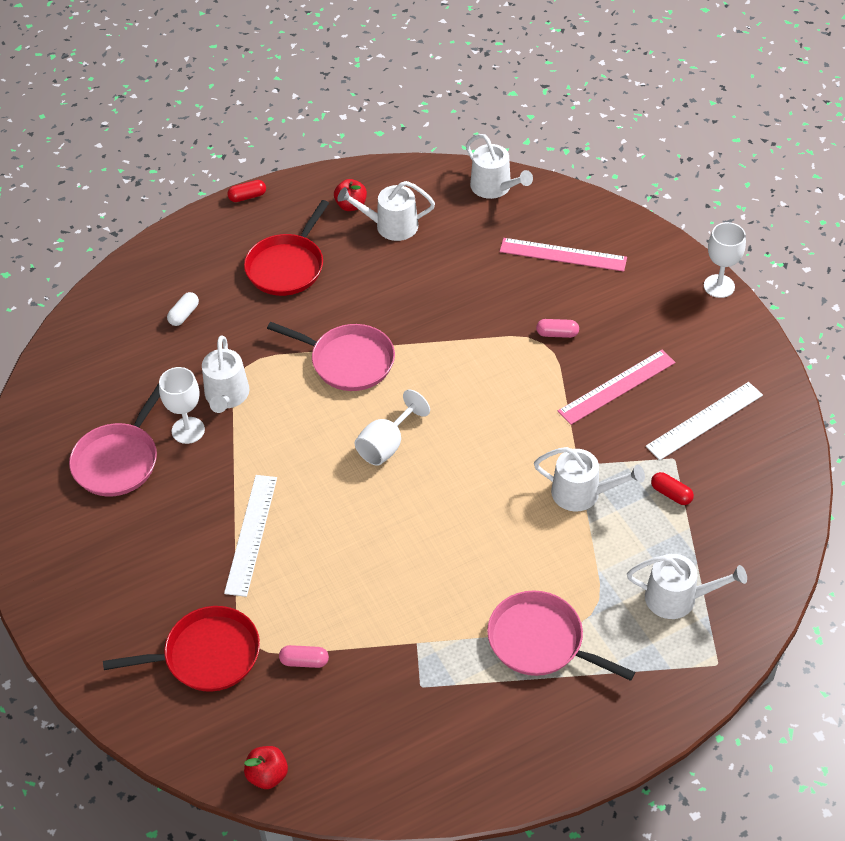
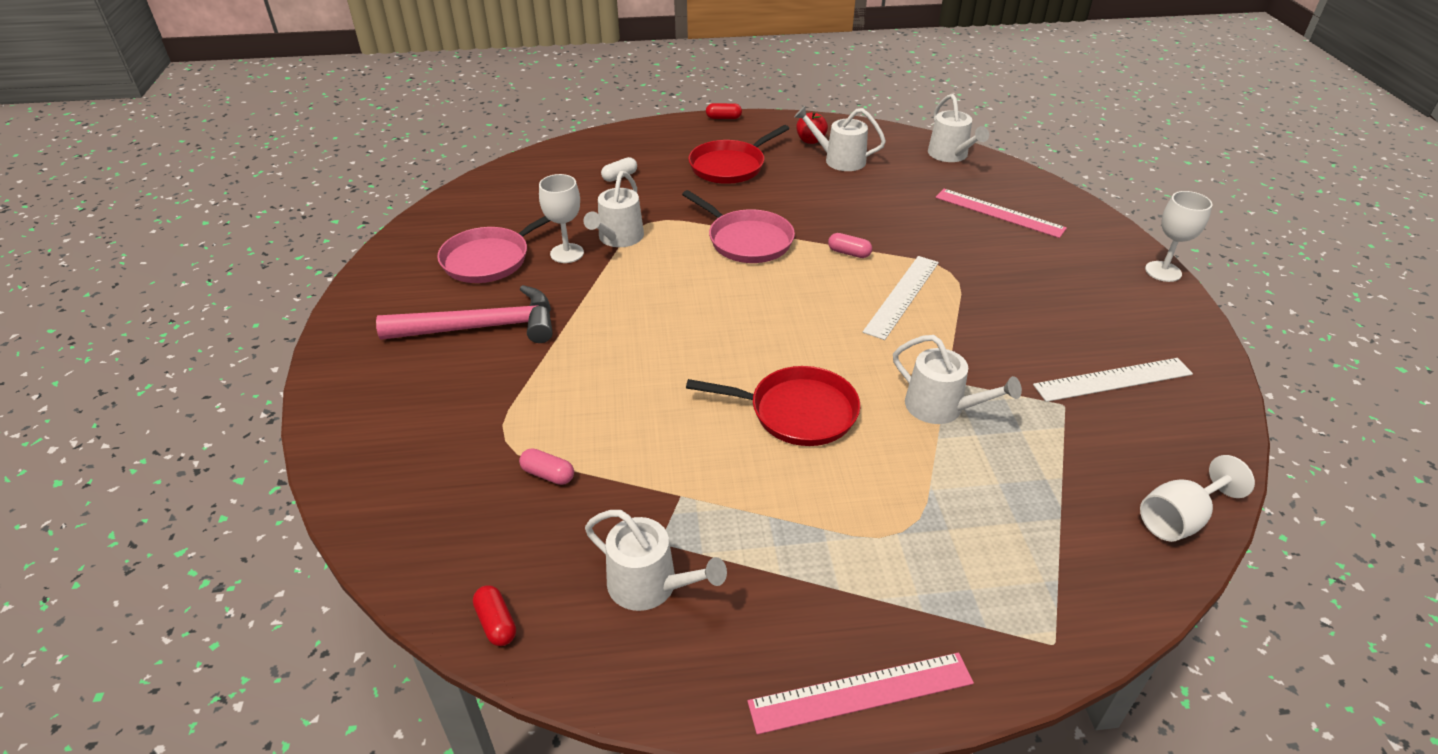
camera: 20 degrees right, 10 degrees down
(160, 540) = (481, 327): none -> pink hammer
(207, 655) = (454, 437): red pan -> red pan (797, 412)
(251, 534) = (569, 346): white ruler -> white ruler (902, 296)
(267, 775) = (432, 577): red apple -> none
(387, 445) = (748, 311): white goblet -> white goblet (1179, 519)
(540, 641) = (827, 540): pink pan -> none
(557, 334) = (968, 268): pink capsule -> pink capsule (849, 253)
(617, 387) = (1018, 325): pink ruler -> pink ruler (861, 692)
(671, 494) = (1049, 437): red capsule -> red capsule (496, 623)
(677, 598) = (1022, 548): white watering can -> white watering can (649, 585)

